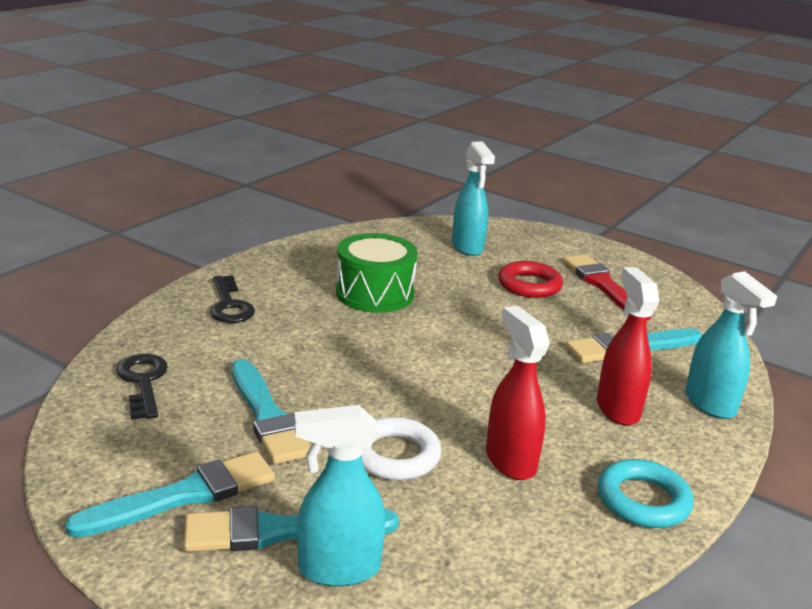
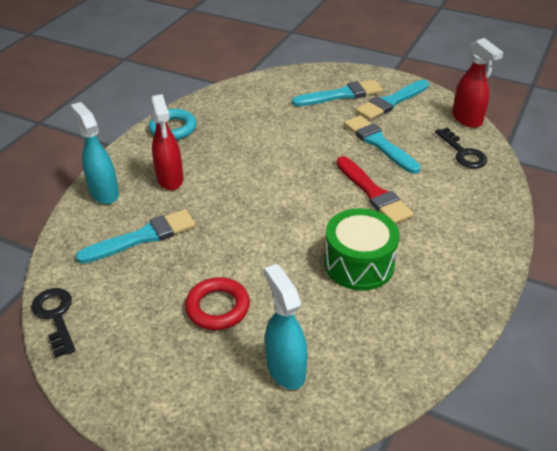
camera: 175 degrees right, 15 degrees up
(229, 305) = (464, 226): black key -> black key (55, 316)
(338, 569) = (311, 86): turquoise spray bottle -> none
(395, 455) = (301, 132): white ring -> none
(510, 460) = (240, 138): red spray bottle -> red spray bottle (467, 119)
(603, 285) = (140, 323): red brush -> red brush (373, 193)

